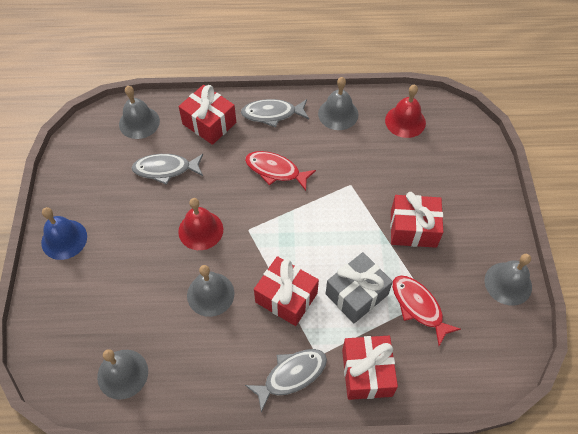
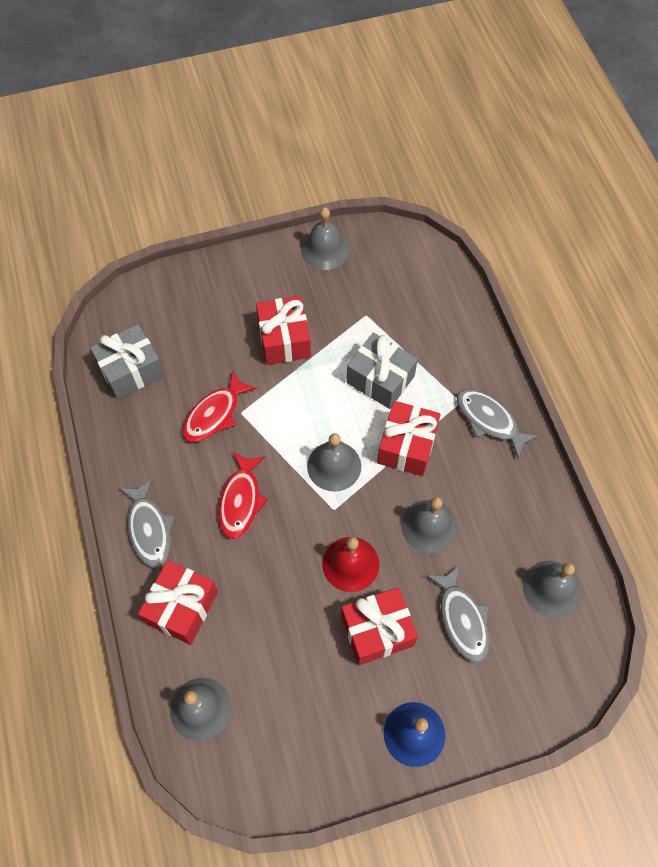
camera: 105 degrees left, 5 degrees up
(165, 169) = (272, 640): grey fish -> grey fish (462, 619)
(338, 114) = (133, 448): grey bell -> grey bell (334, 466)
(366, 373) = (461, 355): red gift -> red gift (377, 631)
(405, 121) = (131, 370): red bell -> grey gift
(418, 307) = (376, 321): red fish -> red fish (215, 414)

